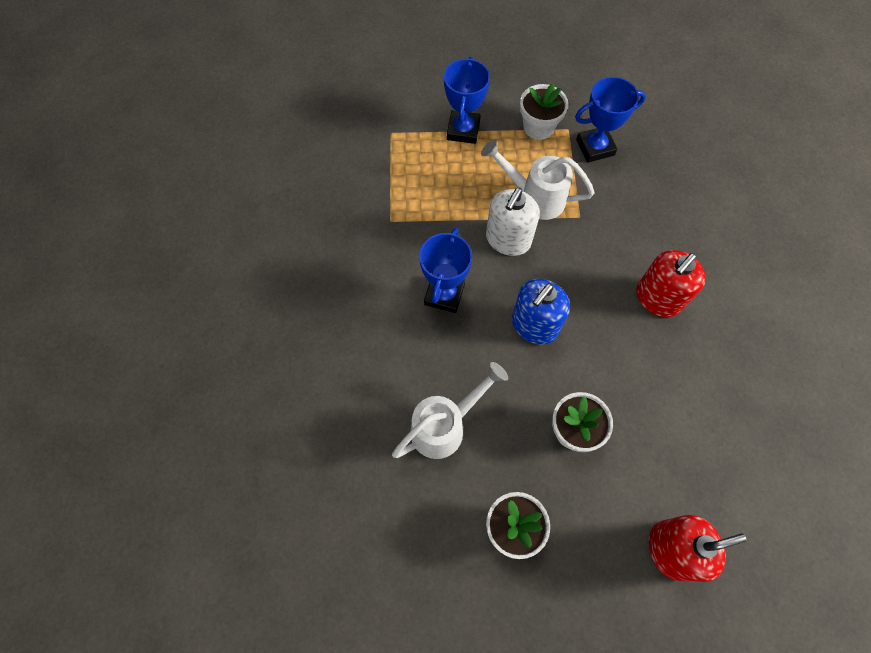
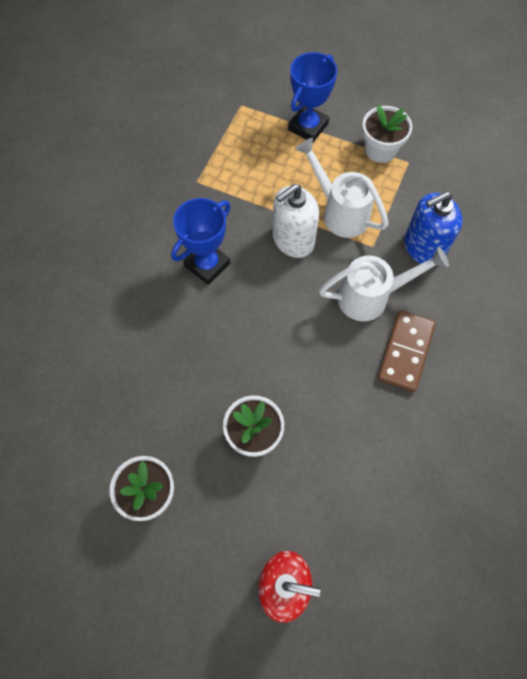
camera: 25 degrees right, 0 degrees up
(445, 426) = (143, 378): white watering can -> white watering can (372, 297)
(534, 325) = (273, 326): blue soap dispenser -> blue soap dispenser (423, 247)
(595, 147) = (425, 189): blue trophy -> none
(658, 298) = (405, 351): red soap dispenser -> brown domino

